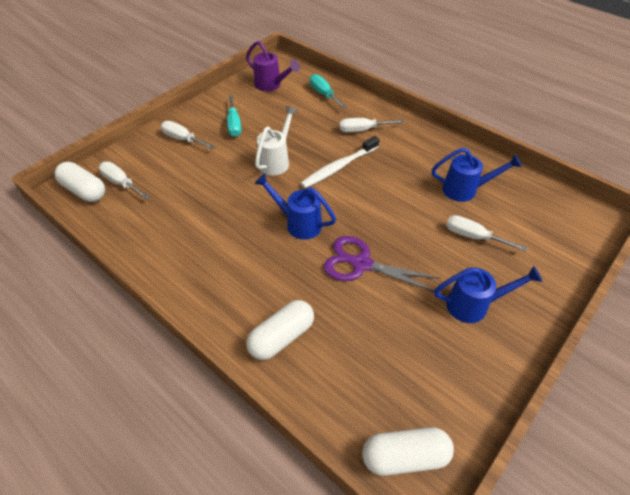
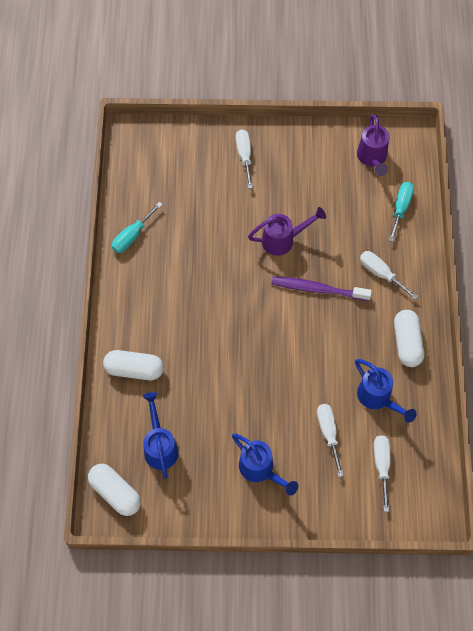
camera: 50 degrees right, 15 degrees up
(84, 191) = (138, 145): white capsule -> white capsule (407, 343)
(121, 183) = (165, 160): white screwdriver -> white screwdriver (381, 466)
(234, 124) = (295, 175): turquoise screwdriver -> turquoise screwdriver (132, 236)
(276, 160) = (283, 240): white watering can -> purple watering can
(298, 223) = (234, 306): blue watering can -> blue watering can (160, 446)
(339, 167) = (318, 289): white toothbrush -> purple toothbrush
(360, 264) = (233, 374): purple scissors -> none

